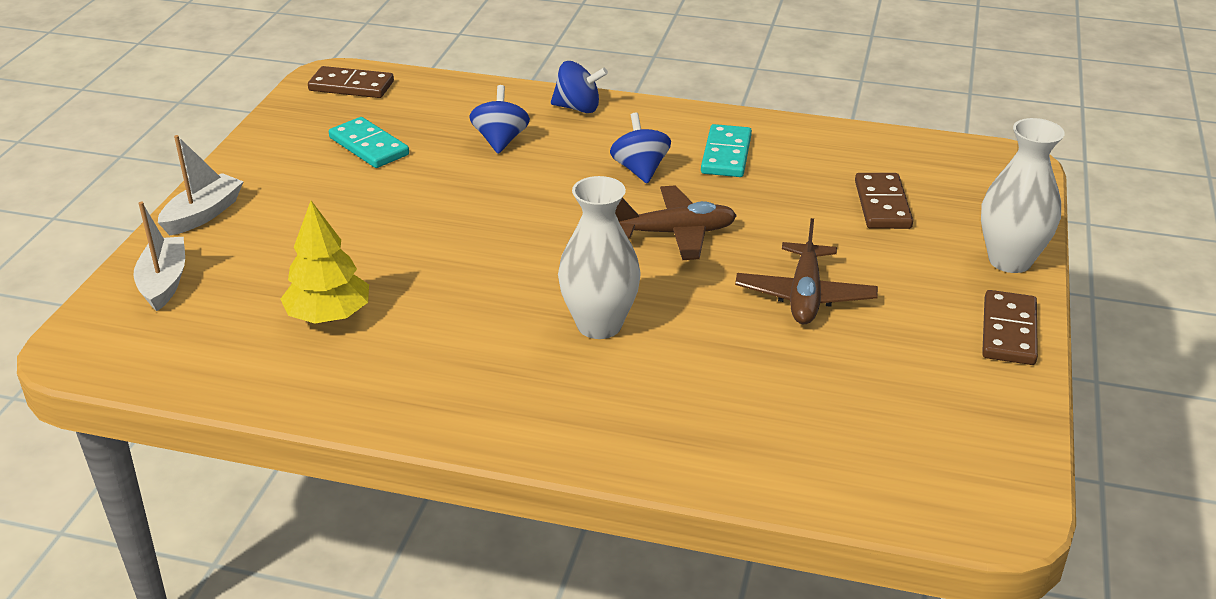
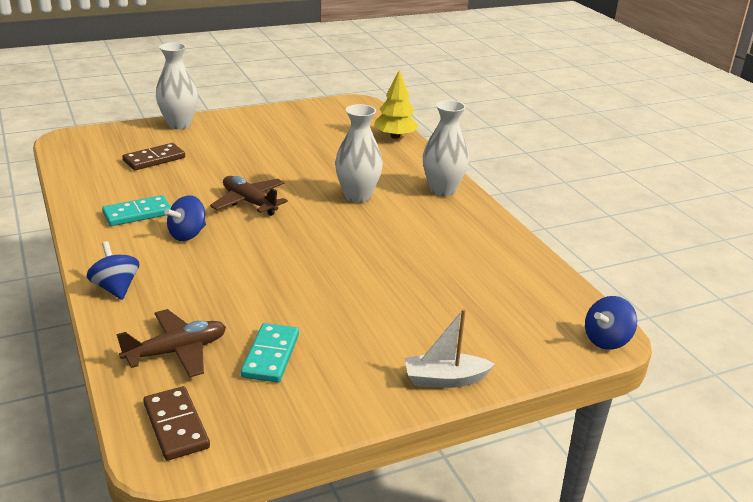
camera: 130 degrees left, 5 degrees down
(164, 282) = (522, 346): white boat -> none
(329, 316) = (460, 270): yellow tree -> yellow tree (395, 136)
(500, 141) = (200, 300): blue spinning top -> blue spinning top (606, 340)
(528, 418) = (442, 190): none -> white vase
(805, 296) = (267, 158): brown plane -> brown plane (176, 351)
(1008, 331) = (240, 117): brown domino -> none

